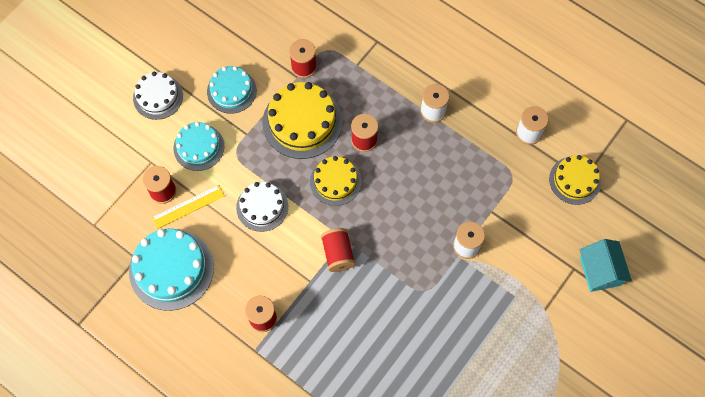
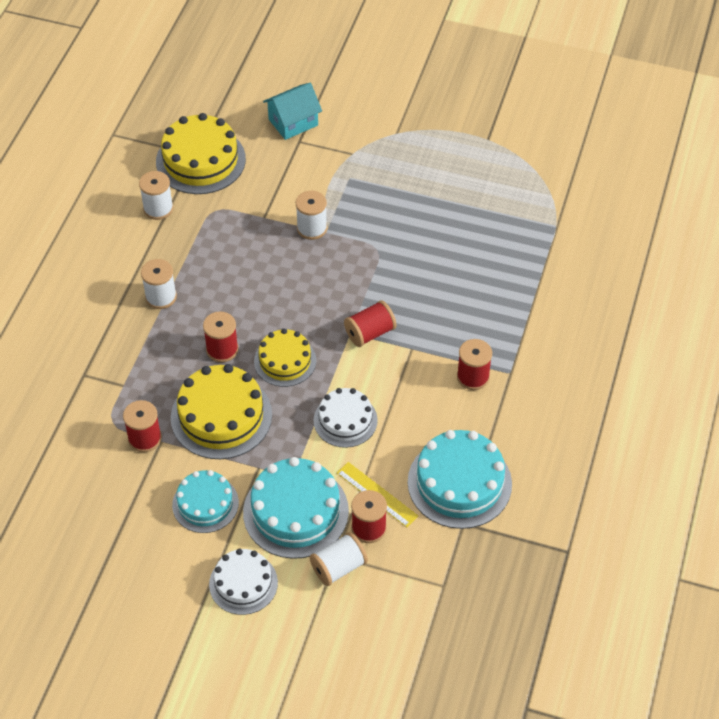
camera: 110 degrees left, 15 degrees down
(141, 160) = (338, 567): none -> white spool
(199, 147) = (296, 511): turquoise cake -> turquoise cake, size x1.59
(575, 180) = (200, 160): yellow cake -> yellow cake, size x1.59

